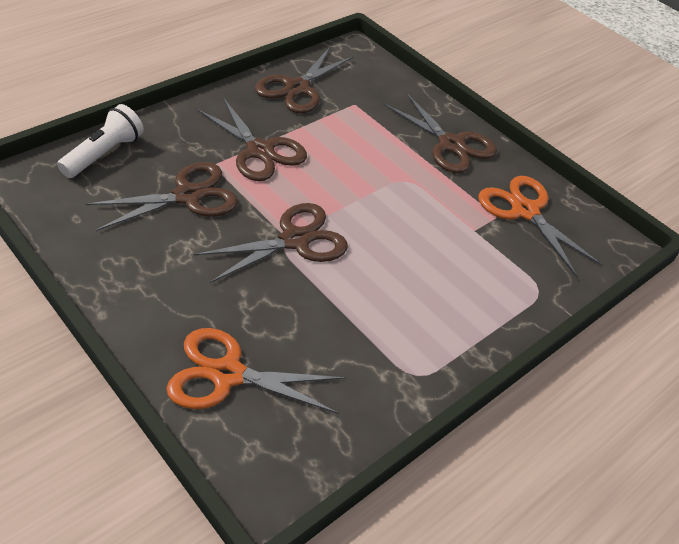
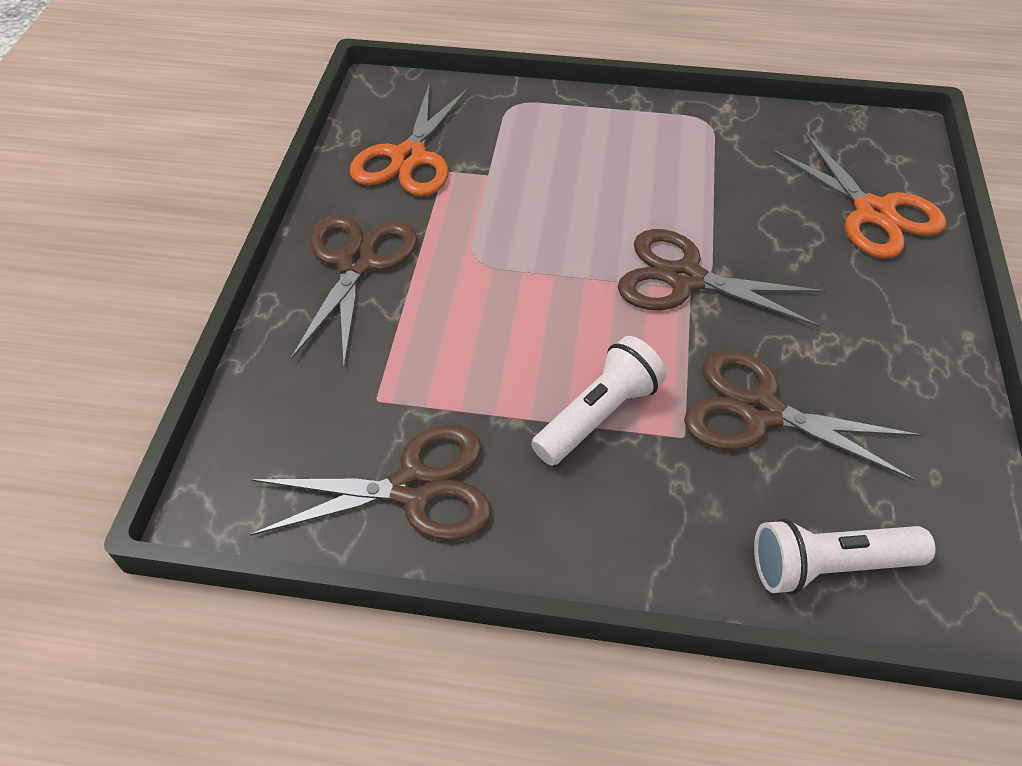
camera: 125 degrees left, 5 degrees up
(260, 151) = (599, 415): brown scissors -> white flashlight

